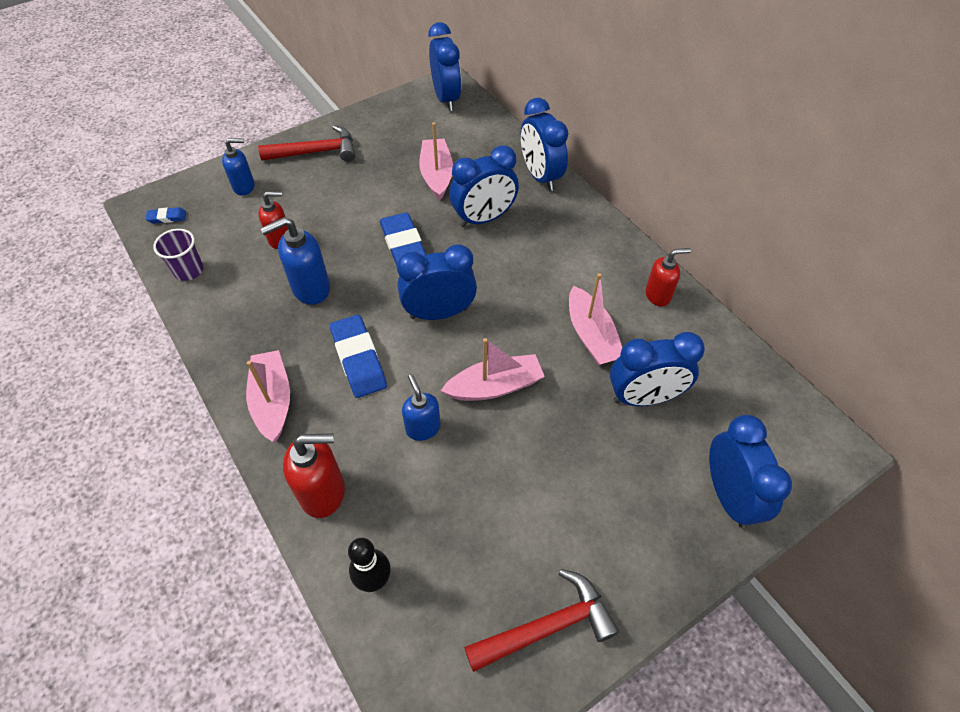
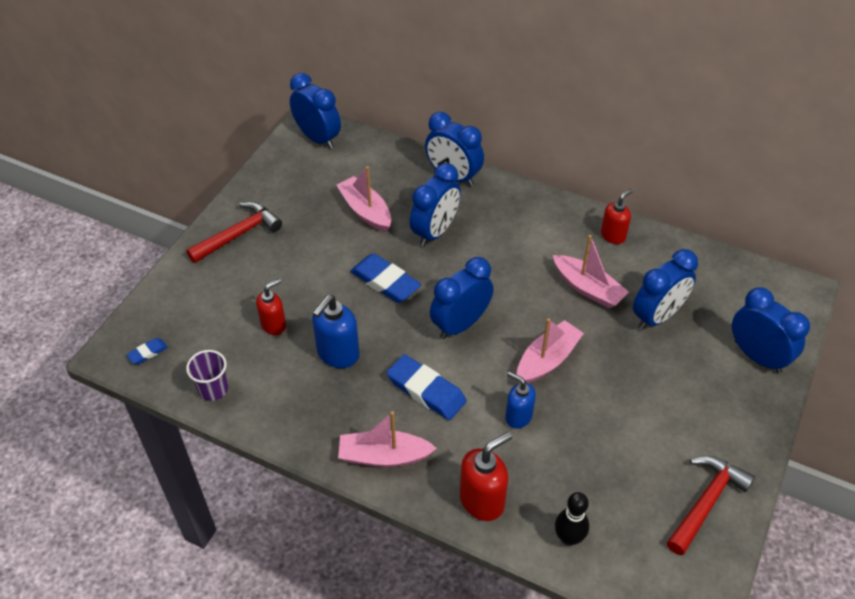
camera: 30 degrees left, 5 degrees down
(244, 187) = (198, 294): blue soap dispenser -> none
(272, 401) = (384, 456): pink boat -> pink boat turned 45 degrees counterclockwise

